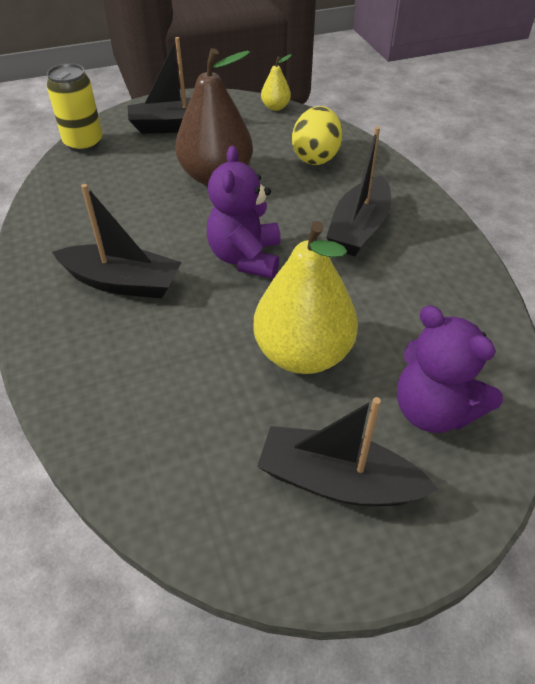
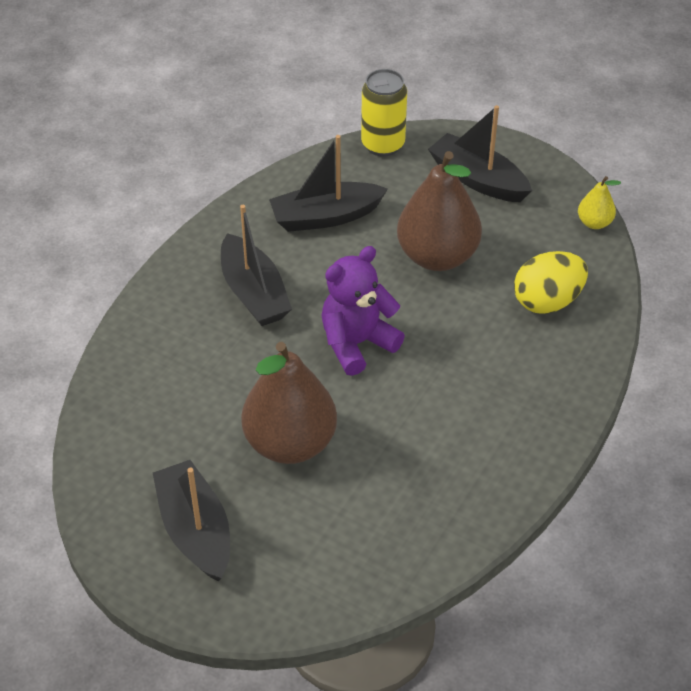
camera: 50 degrees right, 0 degrees up
(303, 353) = (290, 443): yellow pear -> brown pear
(359, 228) = (476, 392): black boat -> black boat (326, 217)
(433, 410) = (310, 552): purple teddy bear -> none

